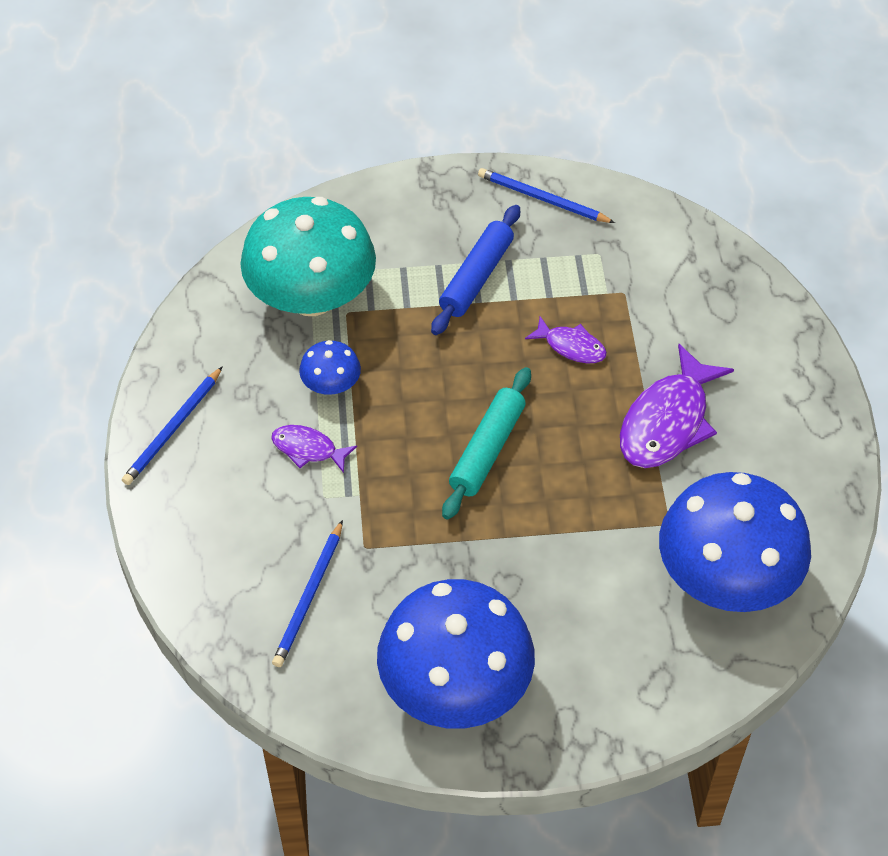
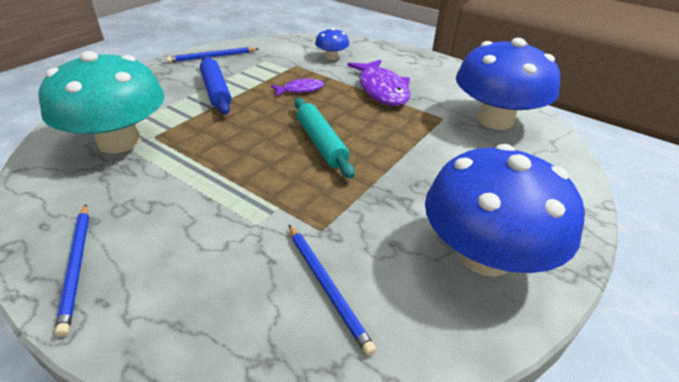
camera: 50 degrees left, 15 degrees down
(308, 449) = (211, 208): purple fish -> none
(331, 385) = (185, 170): blue mushroom -> blue mushroom (332, 57)

